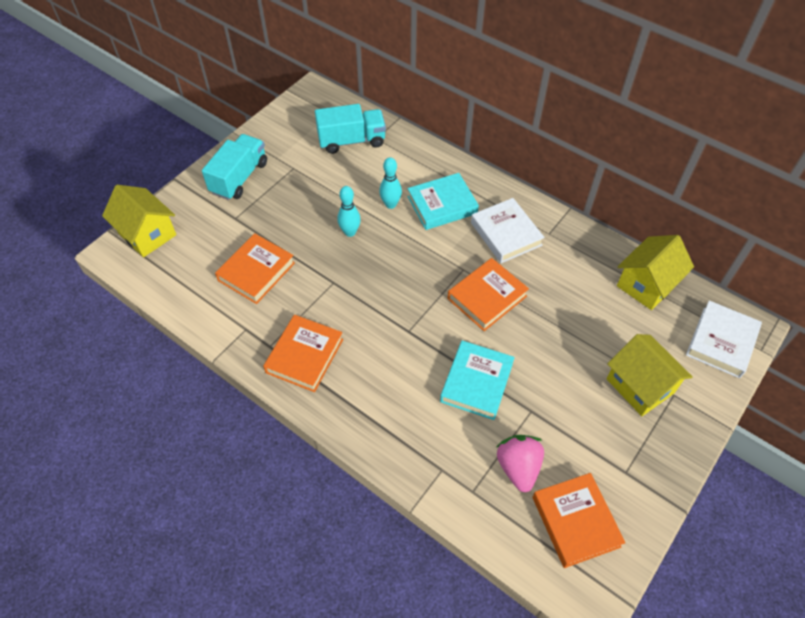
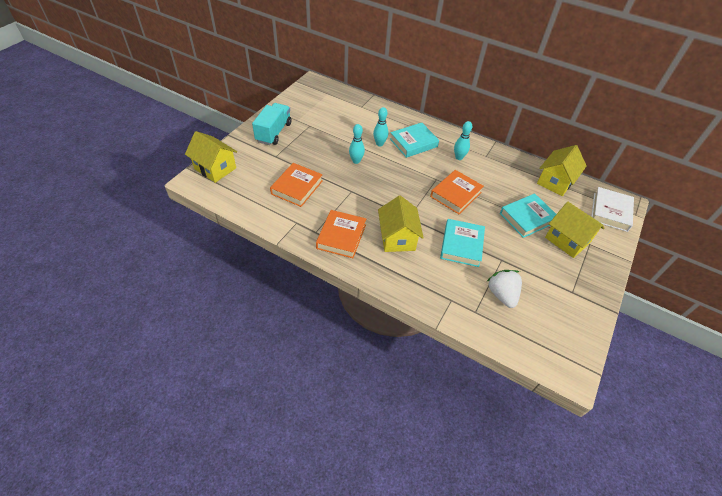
camera: 10 degrees left, 5 degrees down
(351, 141) = (345, 108): turquoise truck -> none
(385, 364) = (397, 238): none -> yellow house
(506, 234) = (459, 157): white book -> turquoise bowling pin
(518, 467) = (502, 294): pink strawberry -> white strawberry
(575, 521) = (548, 325): orange book -> none
(587, 344) = (527, 218): none -> turquoise book

